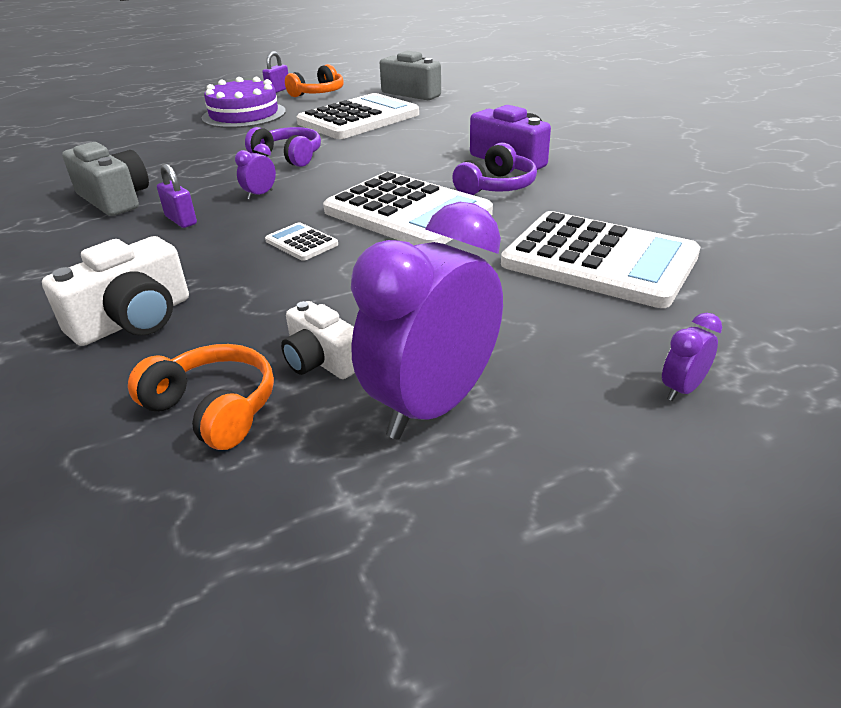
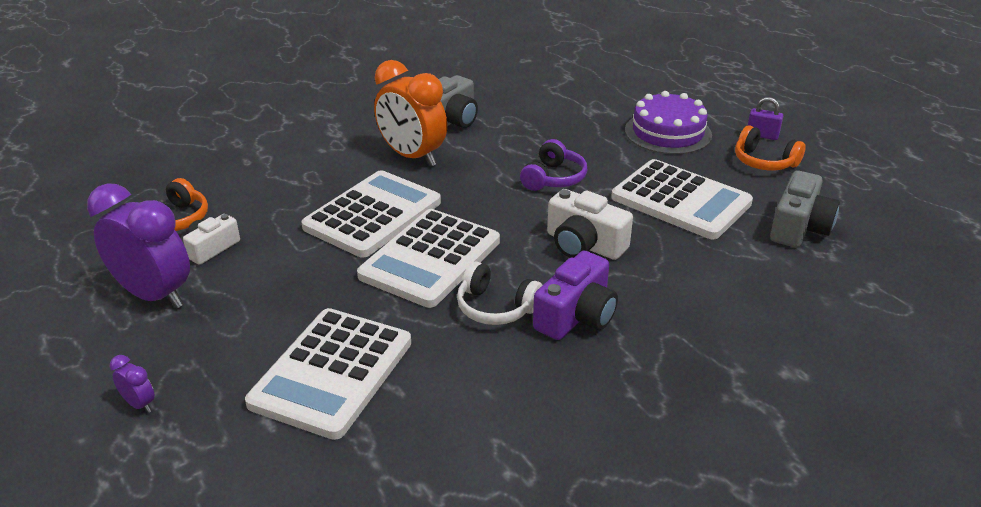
camera: 80 degrees right, 0 degrees up
(134, 319) = (271, 174): white camera -> white camera (584, 245)
(181, 220) = (412, 157): purple padlock -> orange clock
(260, 195) = (463, 180): purple clock -> none
(301, 243) = (373, 215): white calculator -> white calculator, size x2.40
(496, 186) = (496, 307): purple headphones -> white headphones

